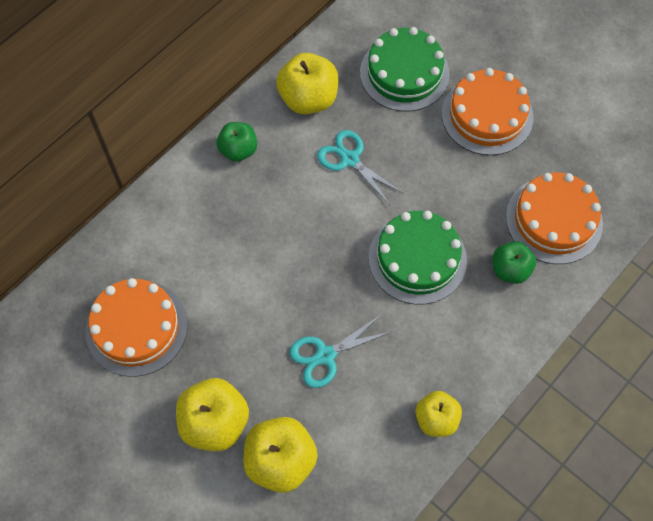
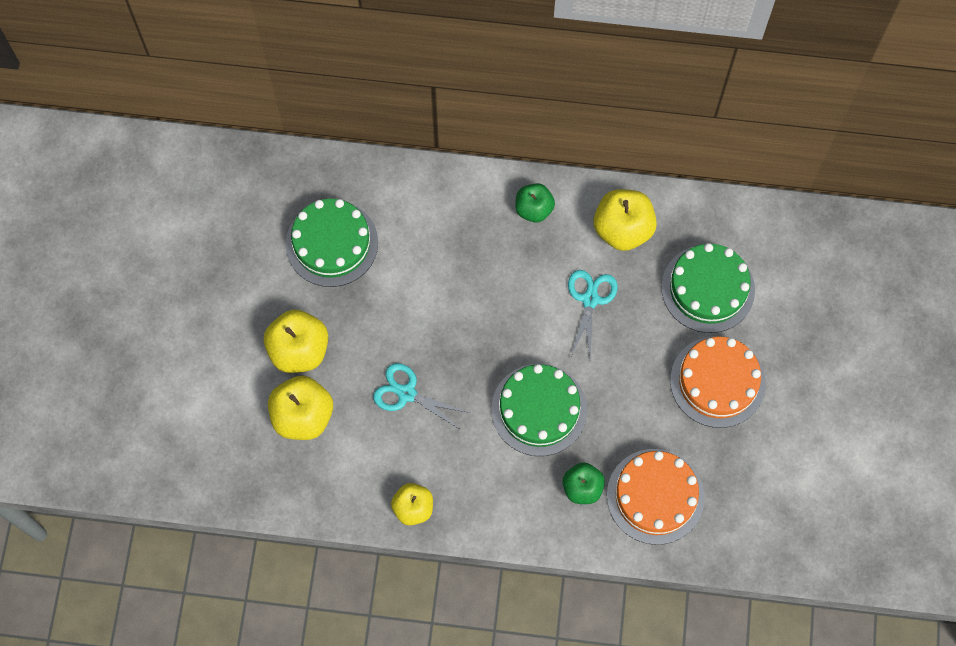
camera: 55 degrees right, 5 degrees up
(136, 327) = (332, 243): orange cake -> green cake

